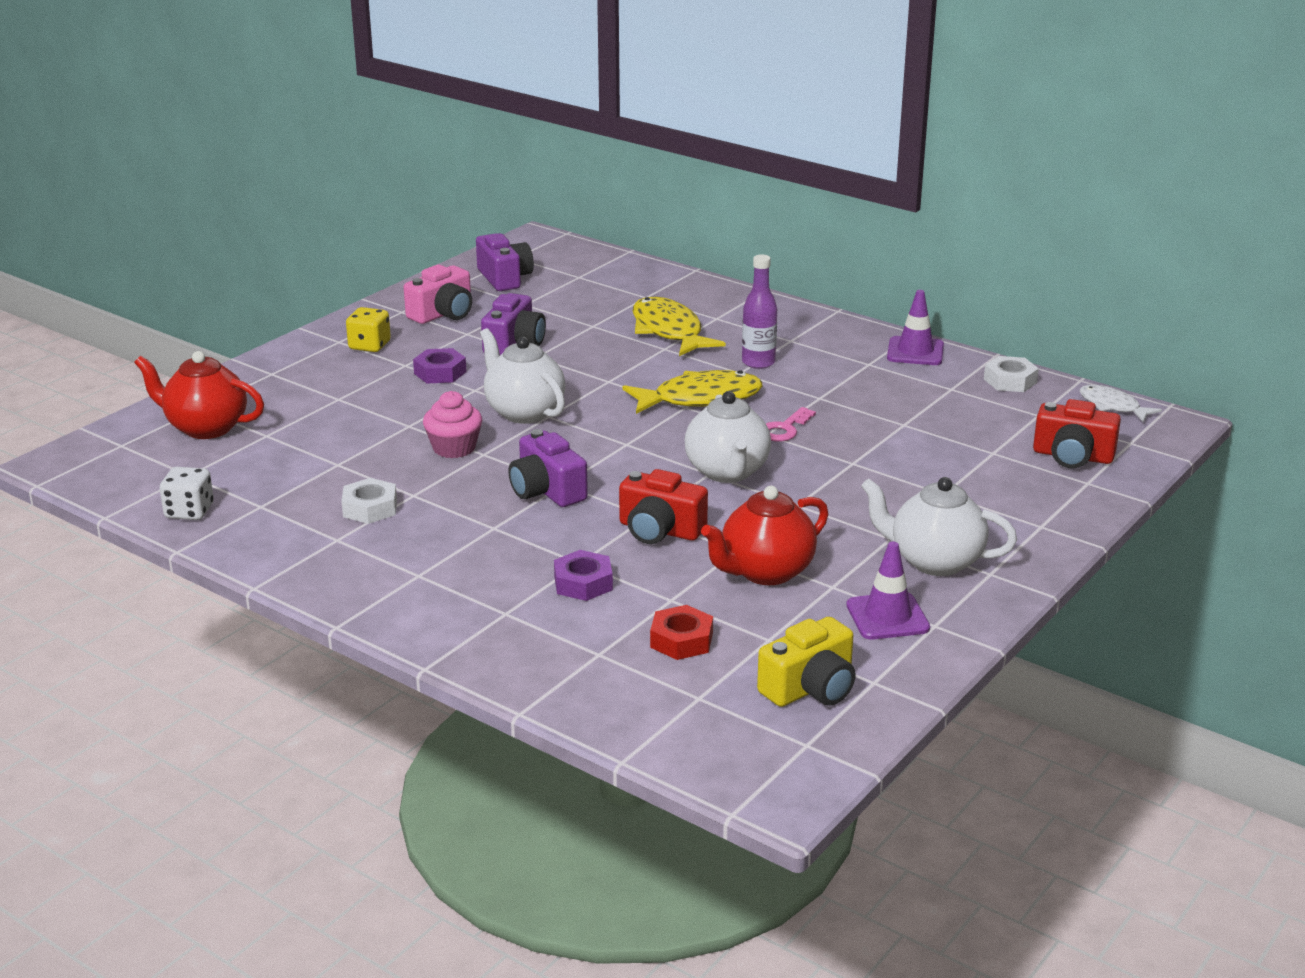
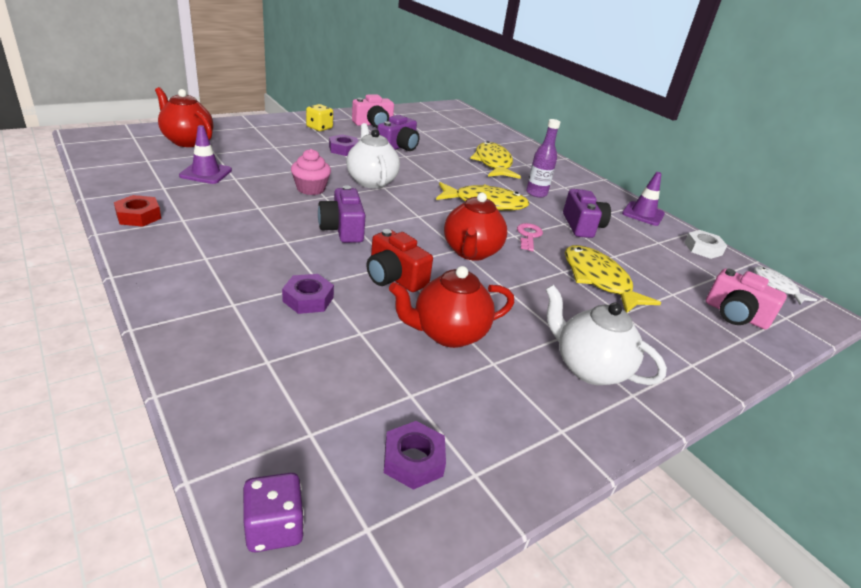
camera: 15 degrees right, 5 degrees up
(189, 511) = (120, 179): white dice -> none
(370, 508) = (224, 207): white nut -> none
(505, 278) = (421, 117): purple camera -> purple camera (582, 226)
(681, 640) = (340, 372): red nut -> red nut (139, 216)
(727, 472) = (471, 252): white teapot -> red teapot
(728, 766) = (274, 528): none -> purple dice
(784, 429) = (528, 236): pink key -> pink key turned 135 degrees clockwise
(810, 688) = (413, 460): yellow camera -> purple nut
(887, 617) = (524, 408): purple traffic cone -> purple traffic cone (206, 173)
(899, 461) = (598, 280): none -> yellow fish
(1072, 456) = (735, 315): red camera -> pink camera

